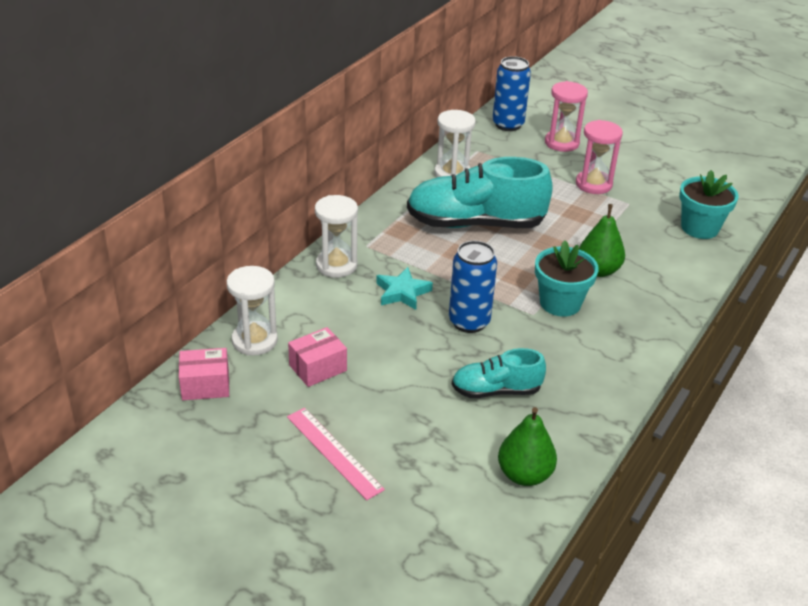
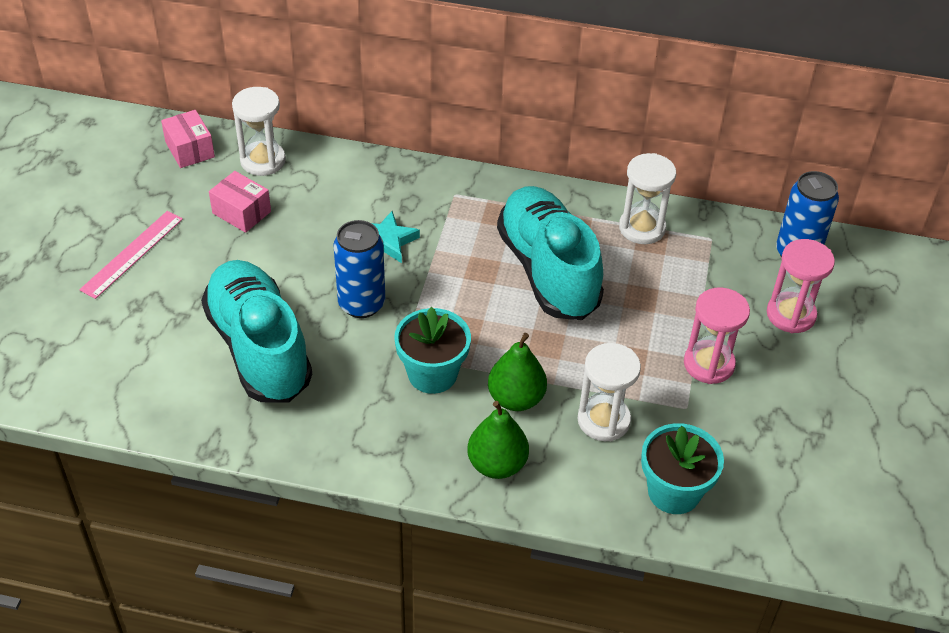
camera: 70 degrees right, 10 degrees up
(336, 265) = (407, 181): white hourglass -> white hourglass (603, 420)
(496, 391) = (259, 348): turquoise shoe -> turquoise shoe, size x1.85
(524, 475) = (144, 394): green pear -> green pear (497, 464)

